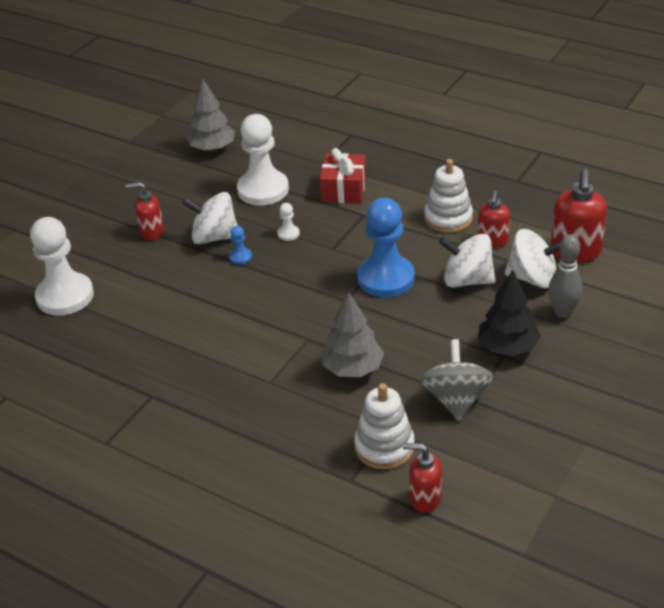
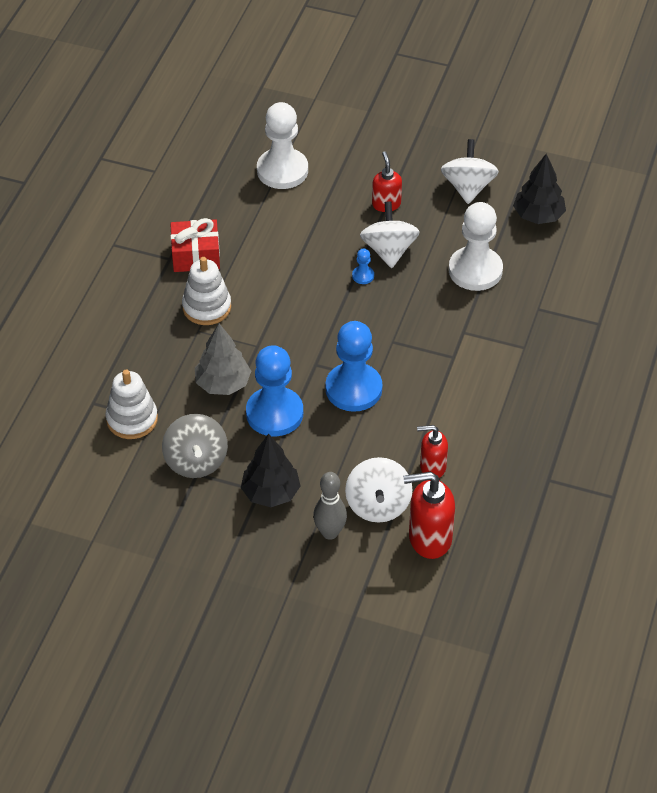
camera: 75 degrees right, 10 degrees up
(212, 148) = (538, 216): grey tree -> black tree
(288, 234) = (407, 304): white pawn -> none
(344, 190) = (492, 334): red gift -> red gift (196, 256)
(403, 335) = (274, 413): none -> blue pawn
(424, 498) = (79, 453): red soap dispenser -> none
(448, 218) = (463, 426): white stacking toy -> white stacking toy (206, 307)
(456, 399) = (196, 461): grey spinning top -> grey spinning top turned 90 degrees clockwise
(467, 280) = (364, 452): white spinning top -> white spinning top (468, 187)

